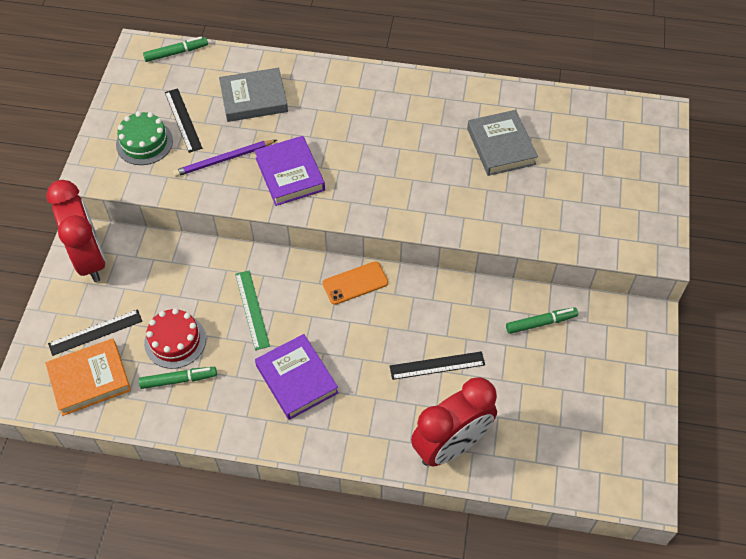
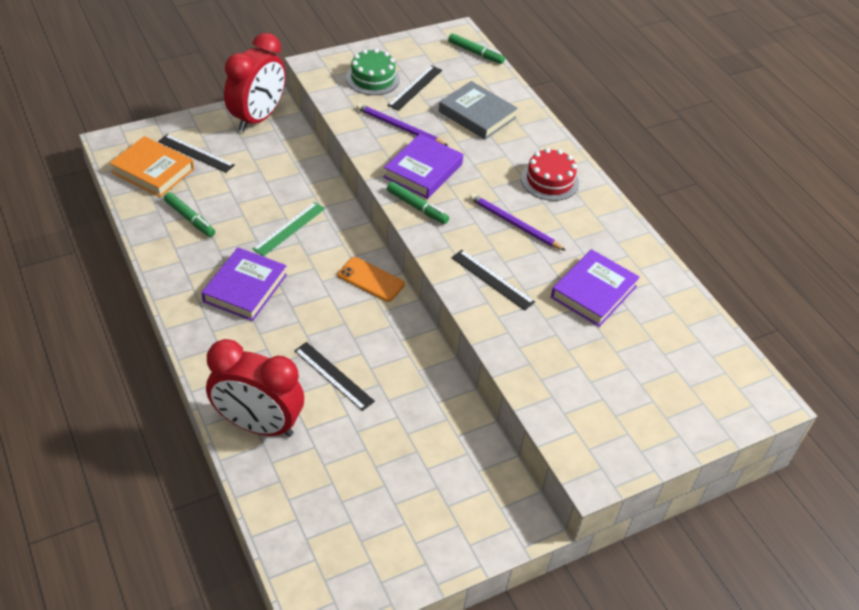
camera: 50 degrees right, 10 degrees down
(175, 341) = (223, 199): red cake -> red cake (549, 180)
(396, 151) = (514, 224): none -> purple pencil
(444, 200) = (492, 279): none -> black ruler
(500, 146) = (593, 292): grey book -> purple book
(541, 323) = (444, 433): green marker -> green marker (417, 207)

